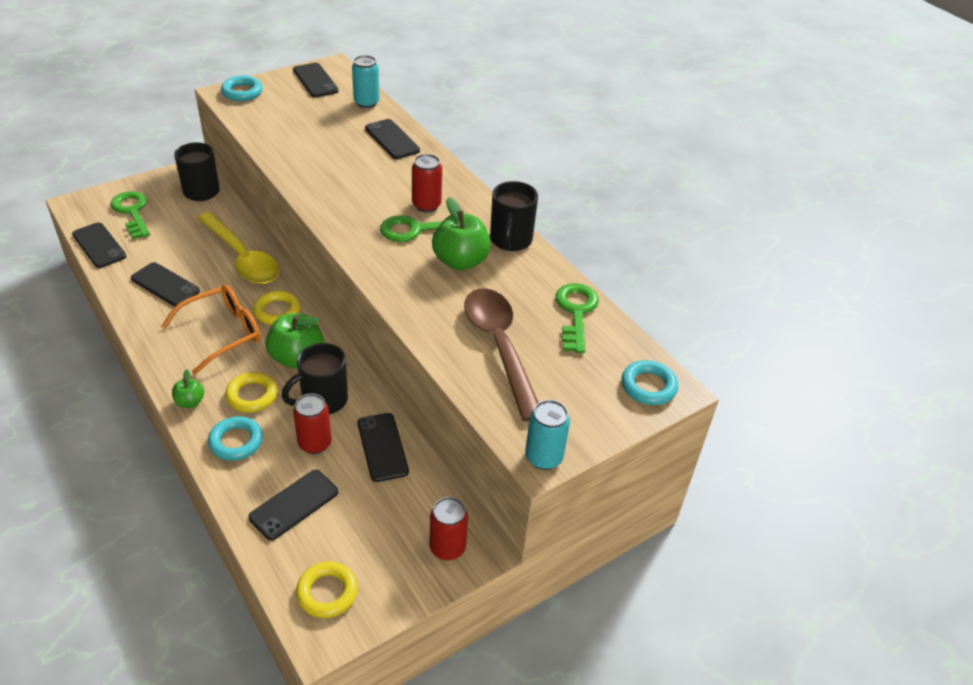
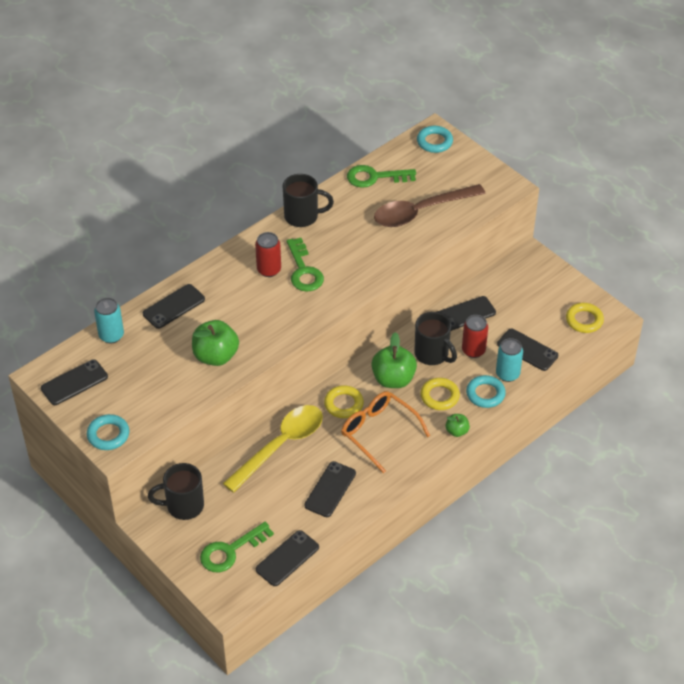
camera: 95 degrees left, 5 degrees up
(447, 548) = (534, 270): red can -> none
(460, 261) = (335, 241): green apple -> green apple (216, 356)
(543, 457) = (508, 184): turquoise can -> turquoise can (507, 374)

